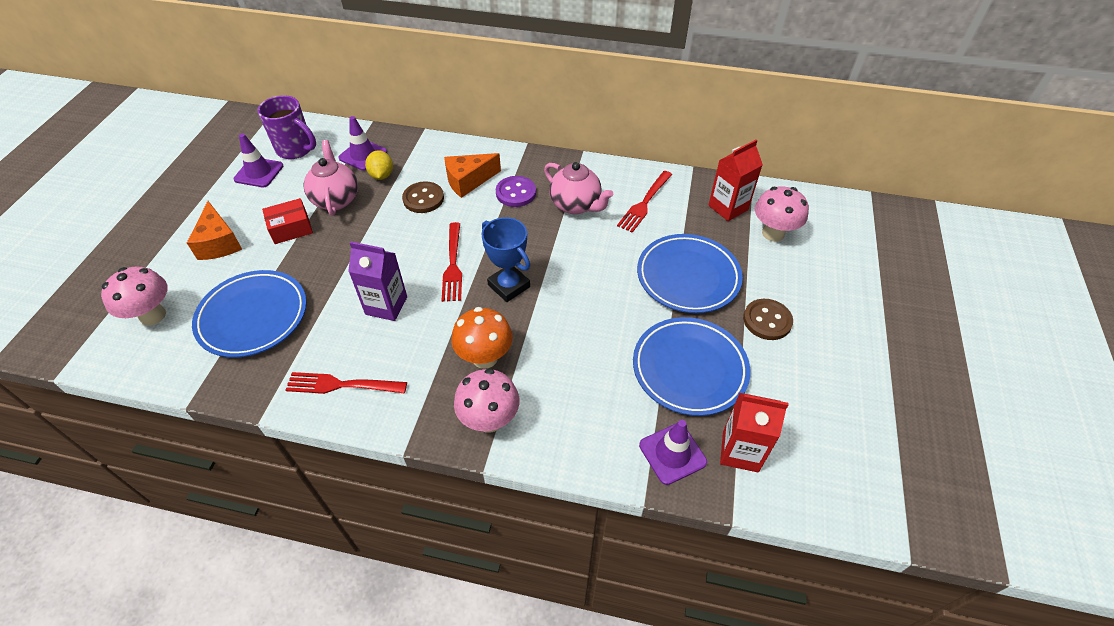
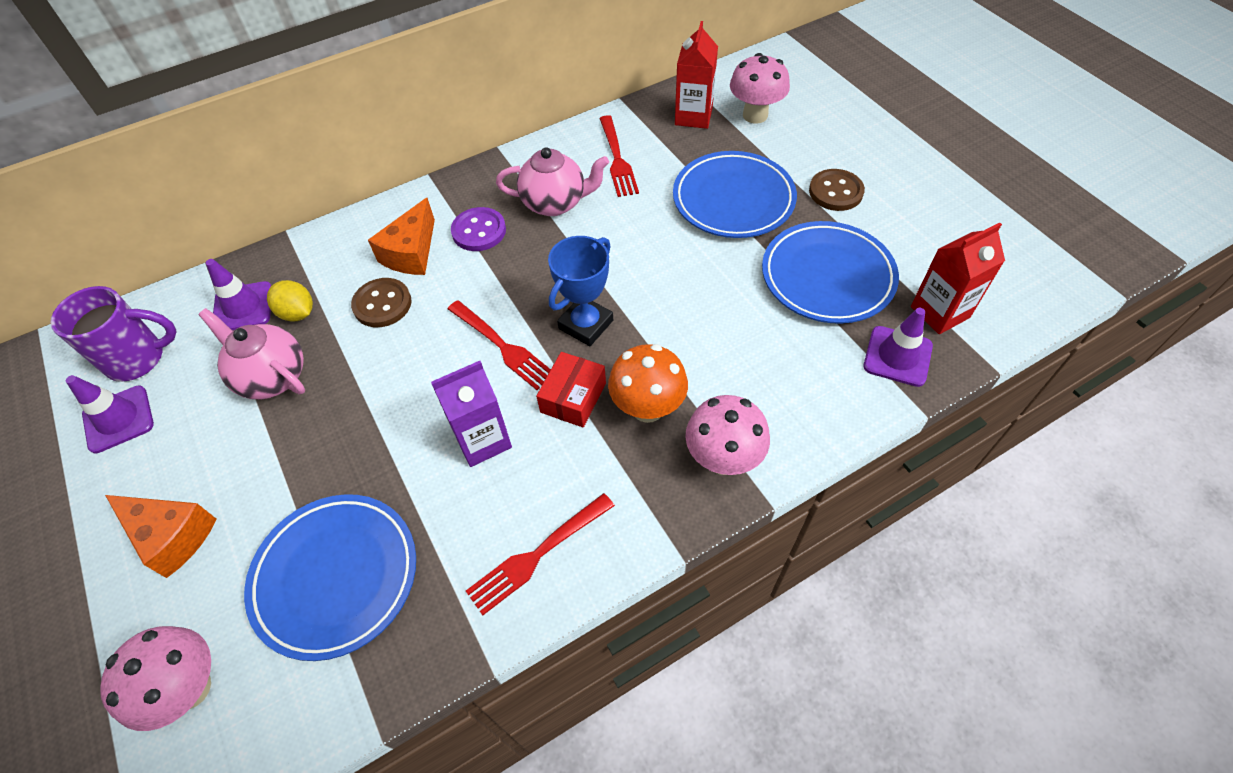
camera: 40 degrees left, 5 degrees up
(291, 228) = (254, 448): red box -> red box (573, 397)
(509, 286) = (585, 324): blue trophy -> blue trophy turned 60 degrees counterclockwise

